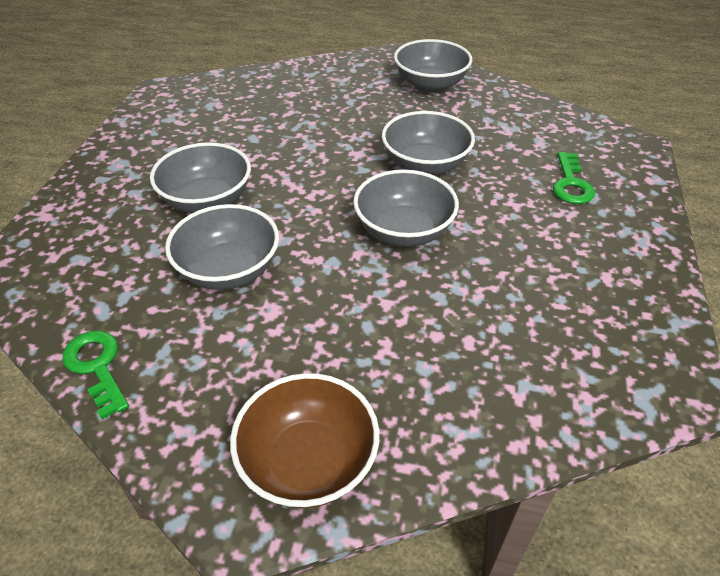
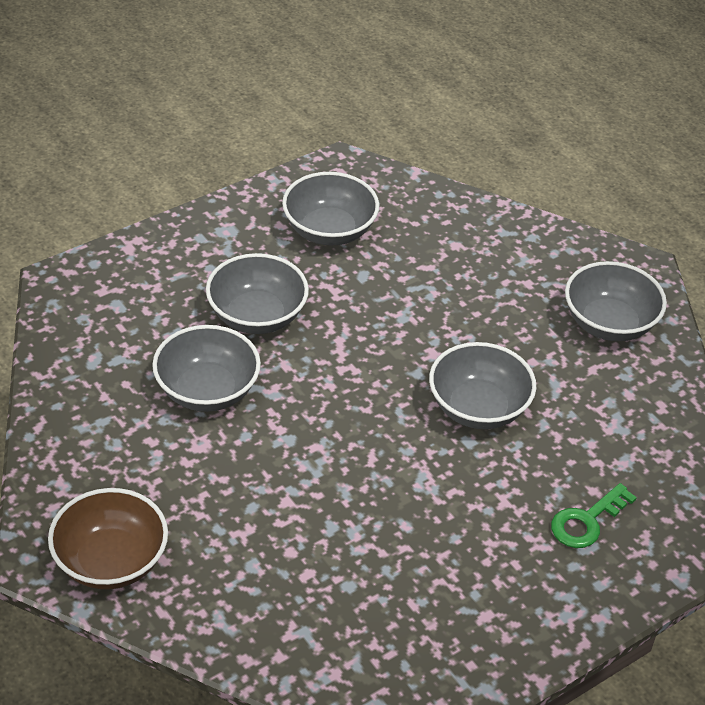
camera: 40 degrees right, 0 degrees up
(96, 366) = (53, 401): green key -> none
(403, 231) = (375, 455): grey bowl -> grey bowl (329, 230)

